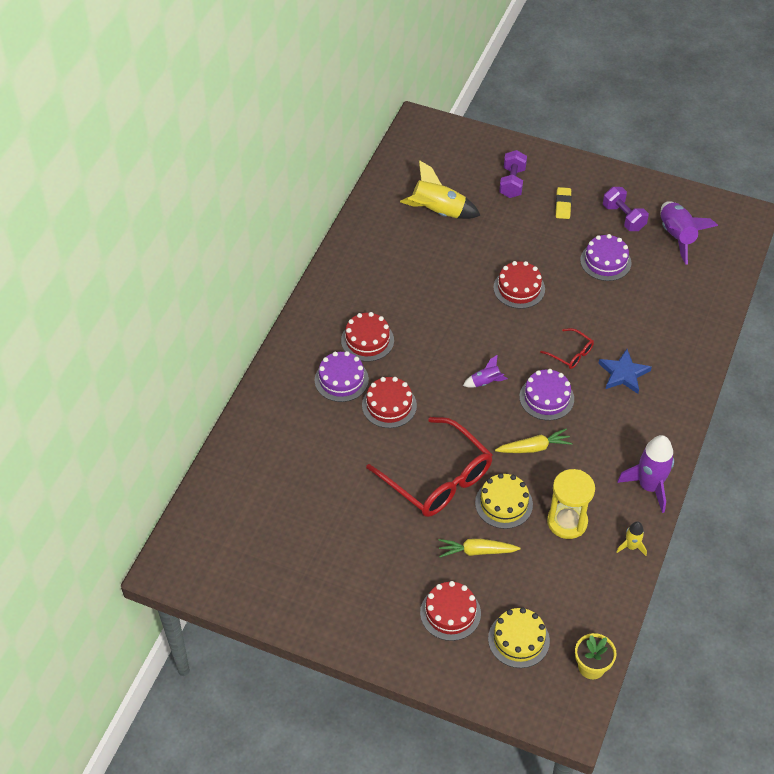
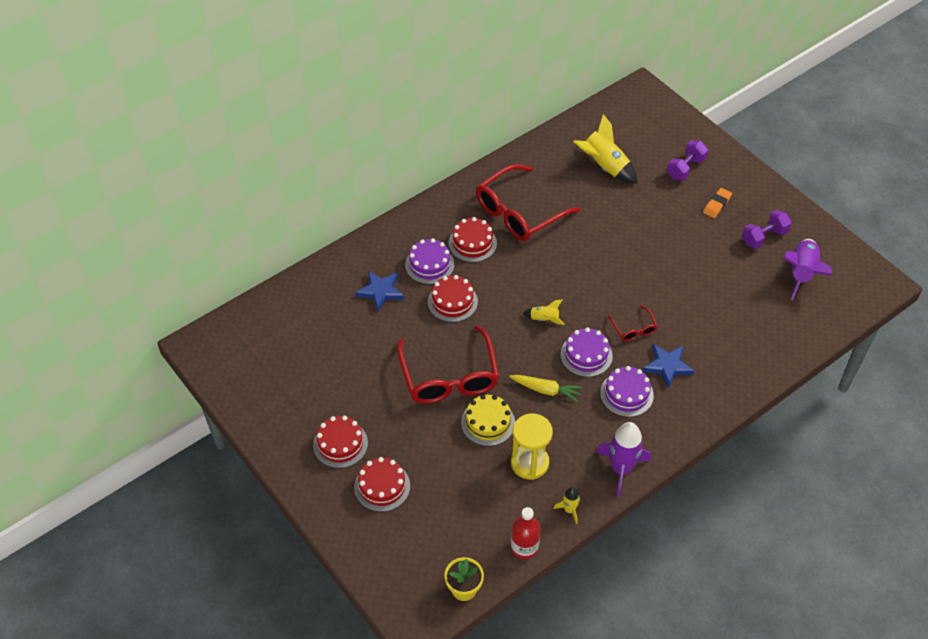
camera: 30 degrees right, 0 degrees up
(313, 428) = (380, 291): none -> blue star
(390, 291) = (519, 212): none -> red glasses
(477, 551) = (438, 449): yellow carrot -> none
(485, 382) = (544, 319): purple rocket -> yellow rocket
(518, 639) = (420, 535): yellow cake -> none
(519, 288) = (628, 256): red cake -> red cake (340, 444)
(563, 205) = (717, 205): yellow eraser -> orange eraser
(605, 261) = (720, 267): purple cake -> purple cake (626, 394)
(617, 601) = (524, 547): none -> red bottle
(623, 217) = (764, 237): purple dumbbell -> purple dumbbell turned 60 degrees clockwise

